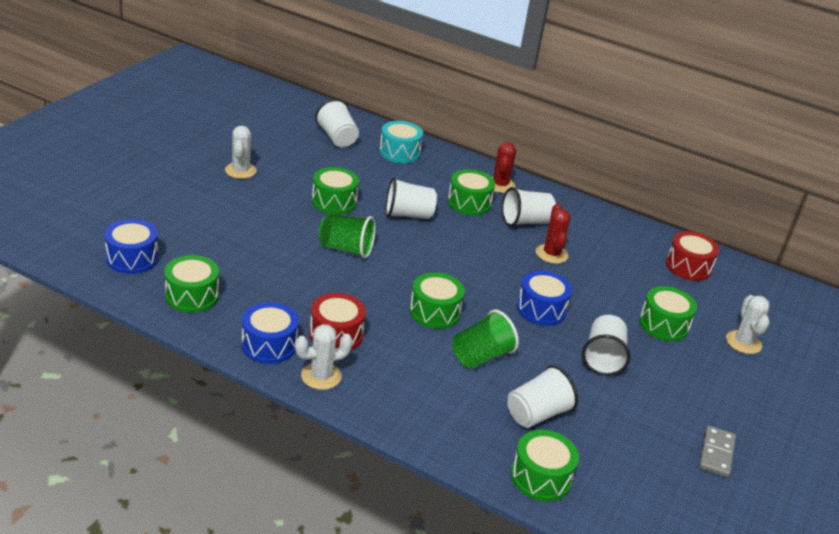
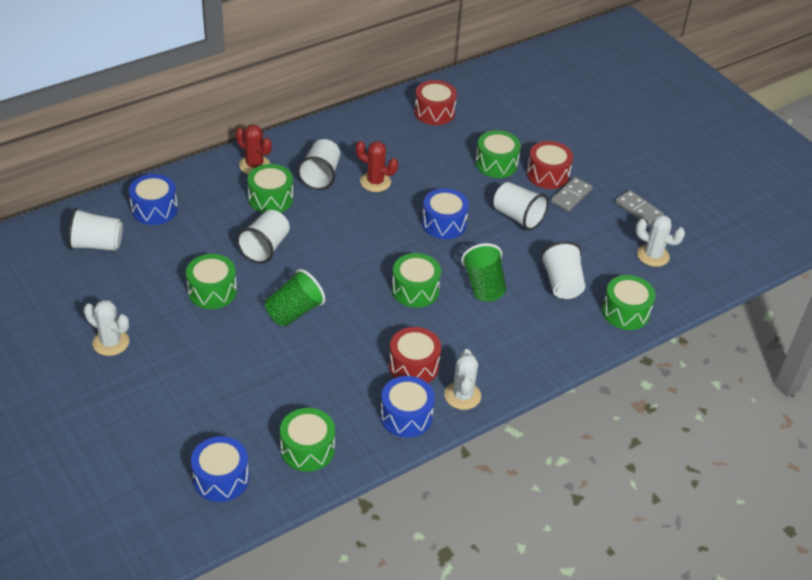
camera: 60 degrees left, 10 degrees up
(399, 152) = (154, 209): turquoise drum -> blue drum
(677, 391) = (571, 196): none -> grey domino
(690, 366) = (548, 174): none -> red drum
(743, 342) = (535, 133): white cactus -> white cactus (653, 255)

